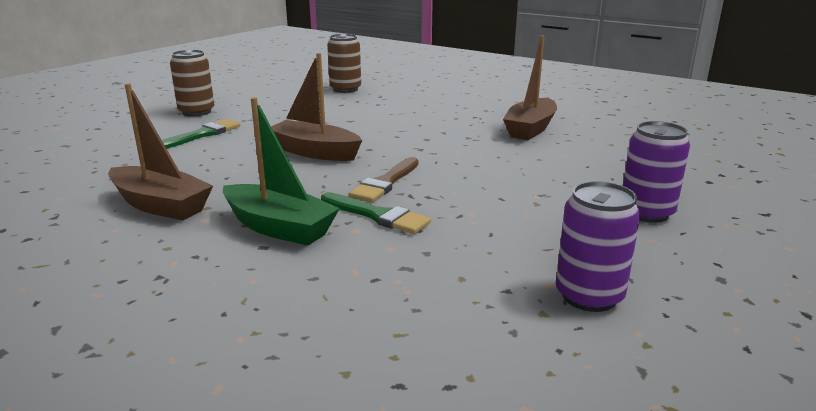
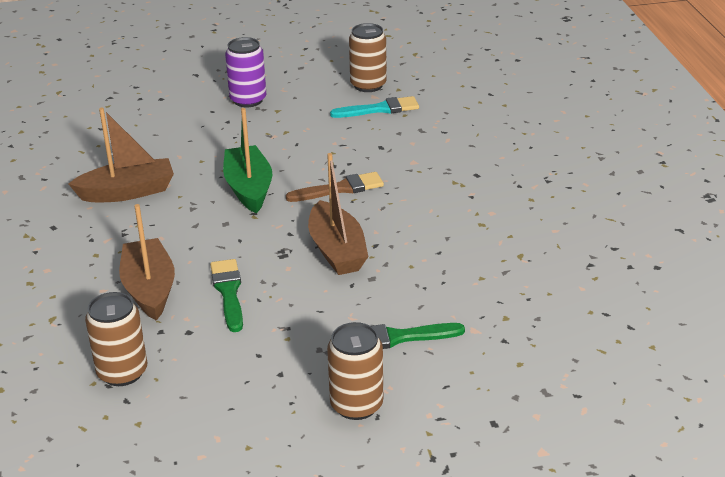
camera: 135 degrees left, 10 degrees up
(160, 205) = (511, 240): brown boat -> brown boat (149, 289)
(279, 227) = (454, 183): green boat -> green boat (249, 188)
(377, 215) = (387, 165): green brush -> green brush (228, 292)
(502, 269) = (380, 109): none -> turquoise brush
(589, 296) = (368, 85): purple can -> brown can

